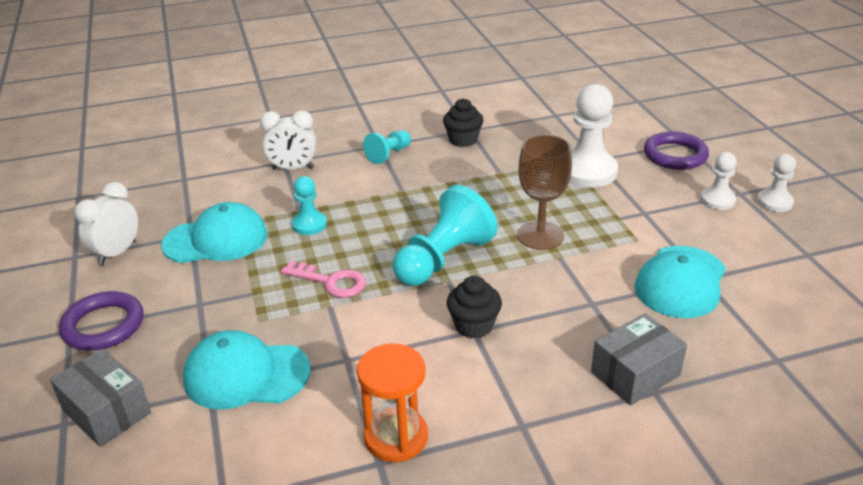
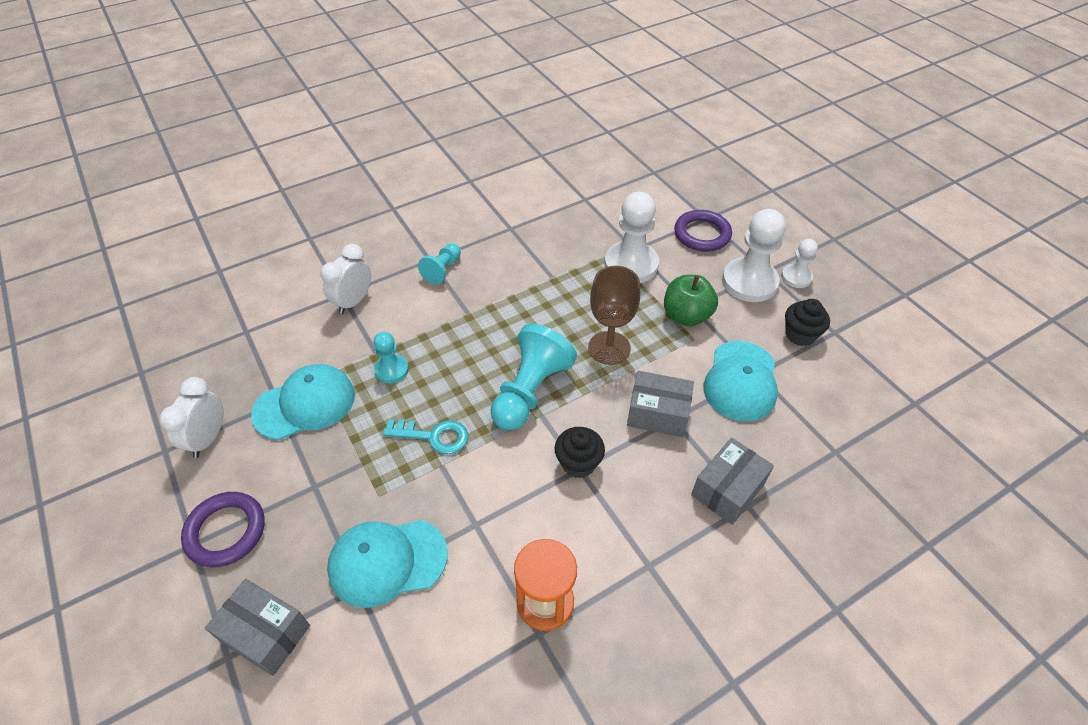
camera: 15 degrees left, 15 degrees up
(293, 168) = (353, 301): white clock -> white clock turned 135 degrees clockwise
(331, 282) = (433, 436): pink key -> turquoise key
(463, 140) = (508, 242): black cupcake -> black cupcake (800, 334)
(576, 297) = (657, 413): none -> grey box
(635, 220) = (686, 316): none -> green apple
(717, 200) = (749, 282): white pawn -> white pawn, size x1.82

